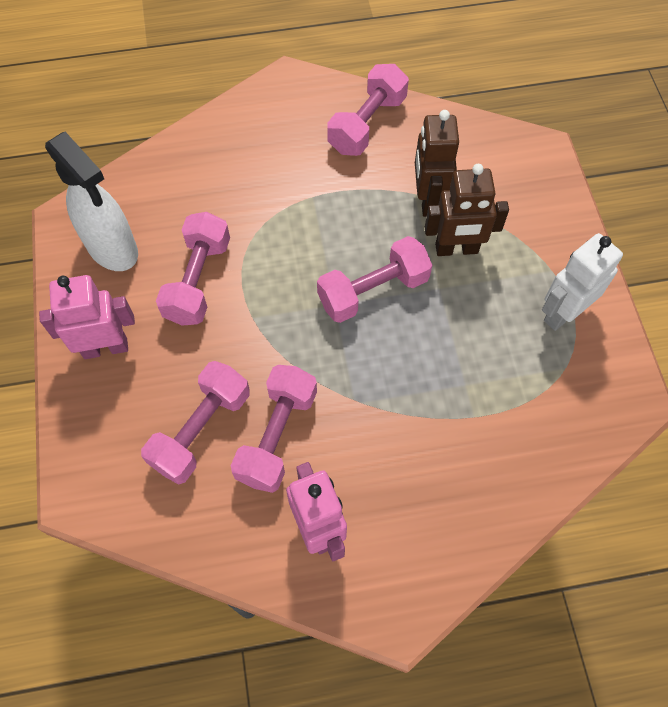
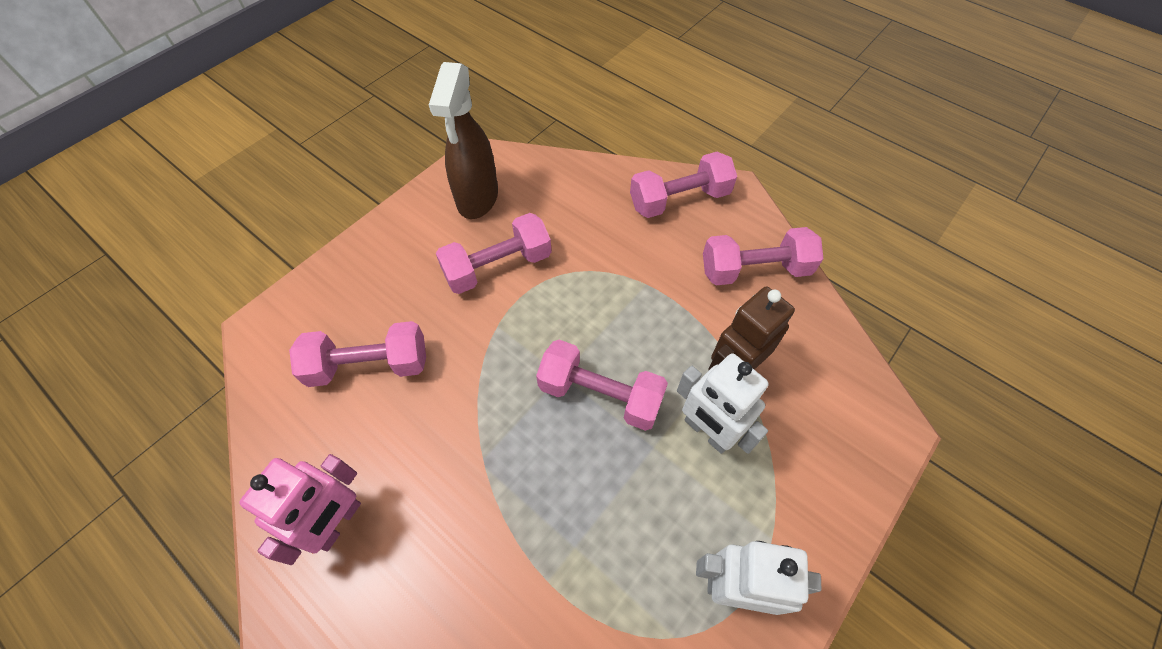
camera: 50 degrees right, 5 degrees down
(105, 348) = (393, 254): pink robot -> none
(113, 249) = (477, 198): white spray bottle -> brown spray bottle
(277, 436) = (403, 424): pink dumbbell -> pink dumbbell (679, 199)
(456, 249) = (707, 432): brown robot -> white robot

